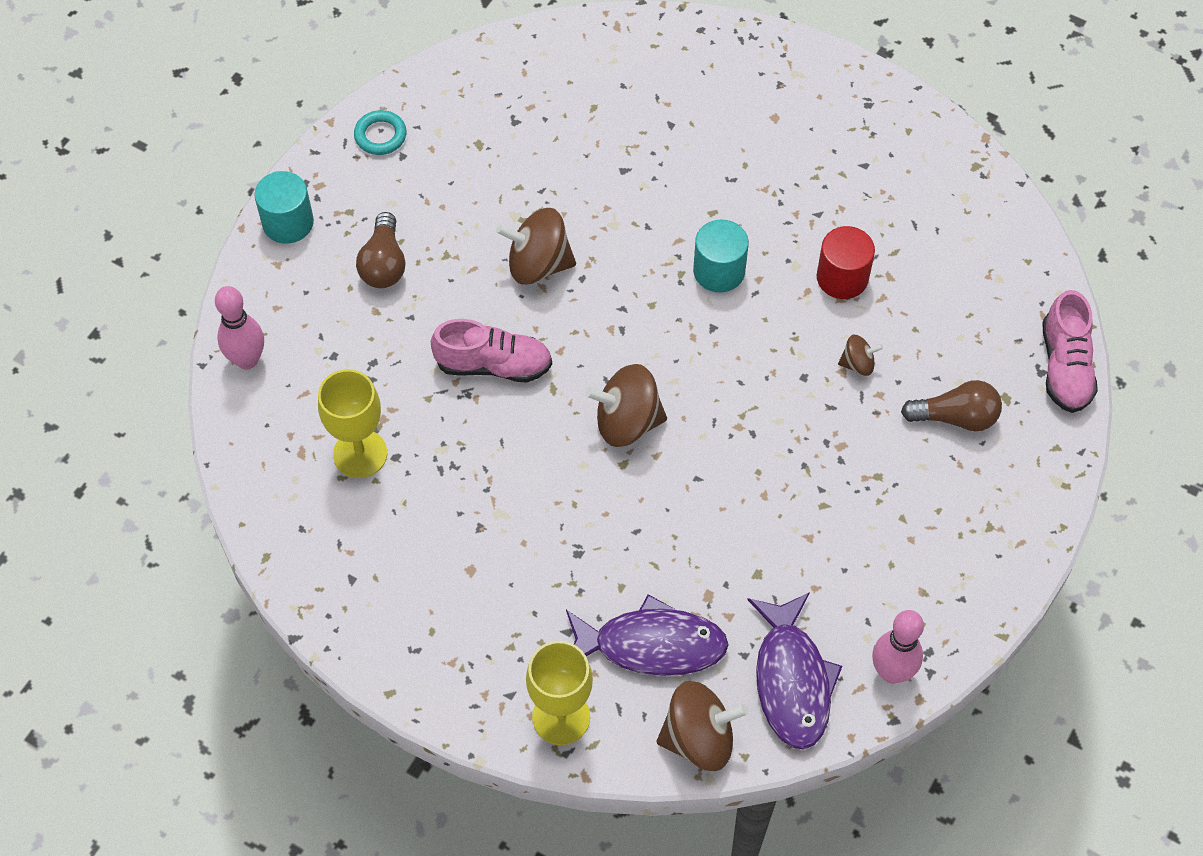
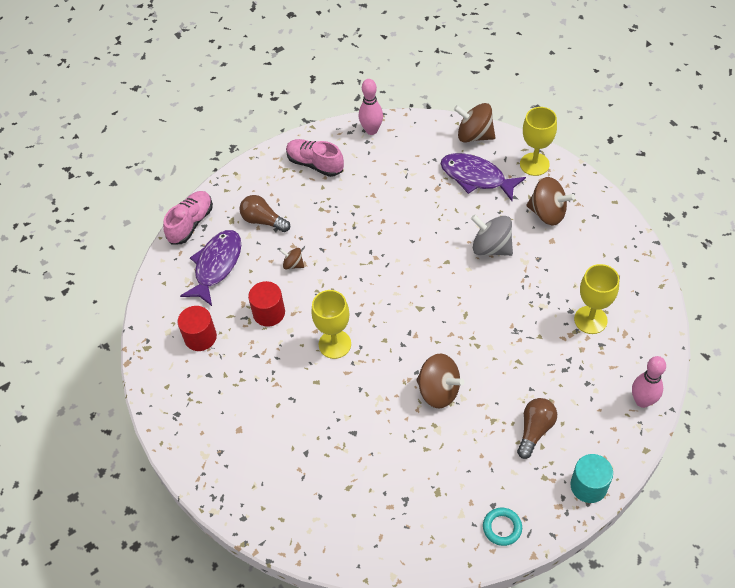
camera: 150 degrees left, 5 degrees down
(493, 365) = (493, 340): pink shoe -> pink shoe (315, 164)
(564, 517) = (491, 247): none -> grey spinning top
(627, 422) = (433, 281): brown spinning top -> brown spinning top (547, 213)
(719, 271) = (335, 344): turquoise cylinder -> yellow goblet
(792, 680) = (418, 142): purple fish -> purple fish (216, 266)
(913, 207) = (200, 337): none -> red cylinder

